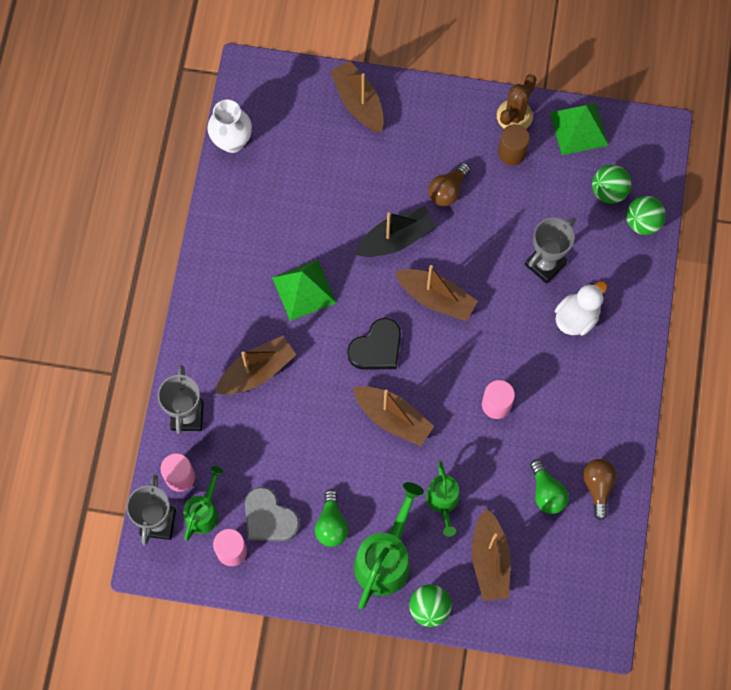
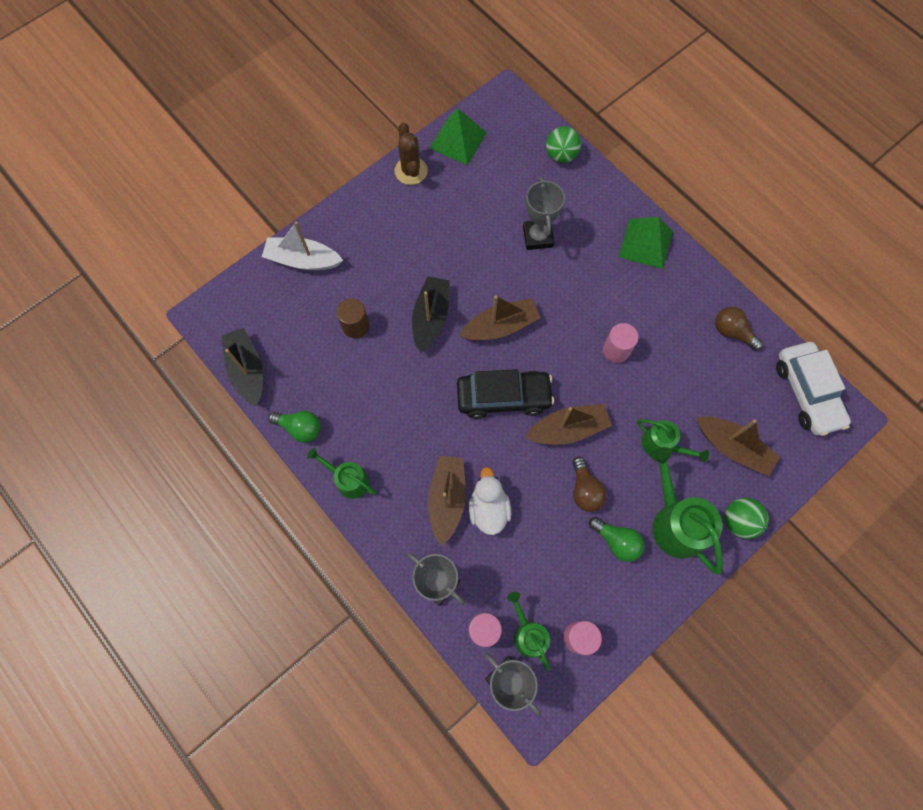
camera: 50 degrees left, 0 degrees up
(210, 287) = (348, 480): none -> green watering can
(232, 141) = (247, 370): white vase -> black boat
(269, 518) = (574, 585): grey heart -> none
(304, 290) = (412, 412): green pyramid -> green pyramid (645, 243)
(358, 102) = (303, 260): brown boat -> white boat
(377, 348) = (503, 397): black heart -> black car
(447, 190) = (426, 255): brown light bulb -> brown light bulb (585, 490)
(511, 153) = (436, 193): brown cylinder -> brown cylinder (355, 326)
(546, 492) = (710, 368): green light bulb -> green light bulb (300, 428)
(576, 317) = (594, 248): white duck -> white duck (488, 509)
(594, 588) = (807, 393): none -> white car
(608, 191) = (520, 158): green ball -> none

